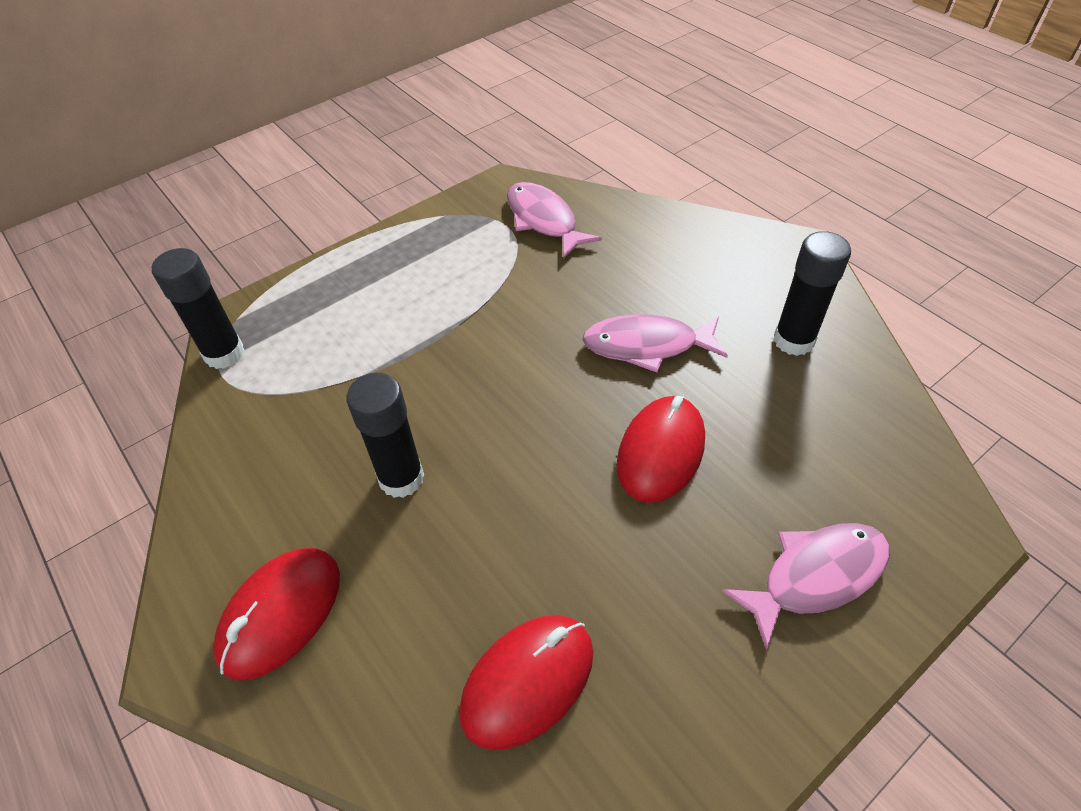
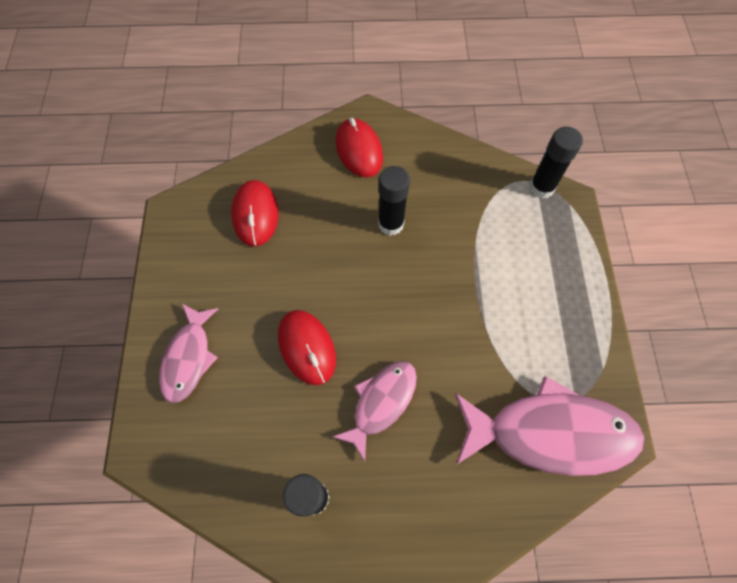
camera: 125 degrees right, 15 degrees up
(544, 220) = (551, 433): pink fish -> pink fish, size x1.71

